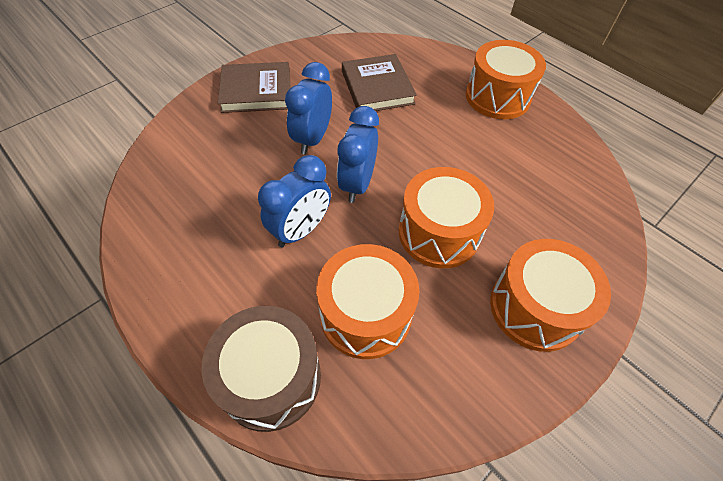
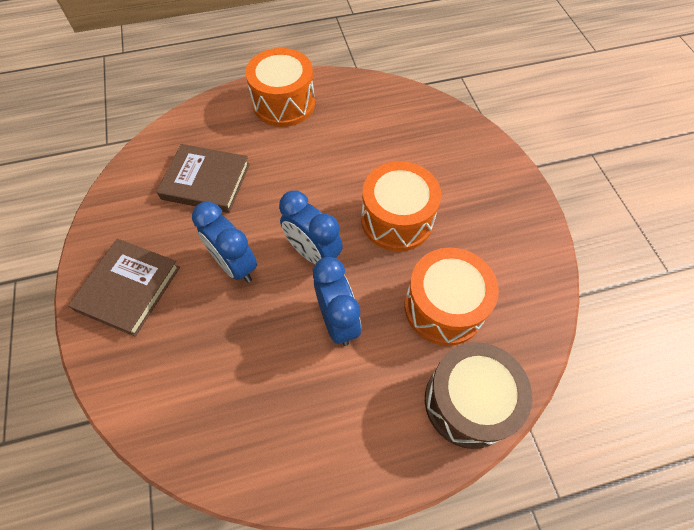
camera: 60 degrees left, 5 degrees up
(535, 307) = (488, 196): orange drum -> none

